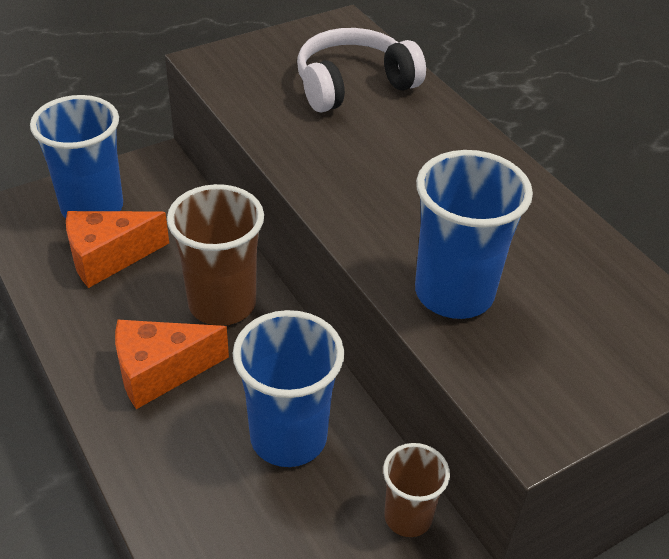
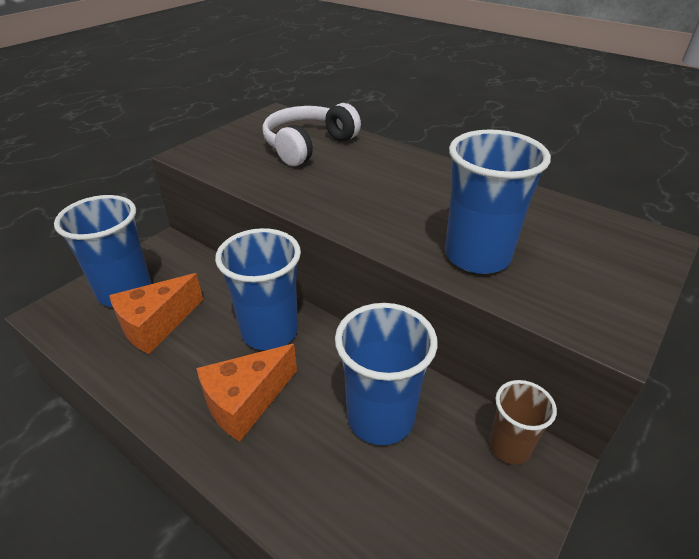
camera: 20 degrees left, 5 degrees down
(222, 303) = (269, 331): brown cup -> blue cup

